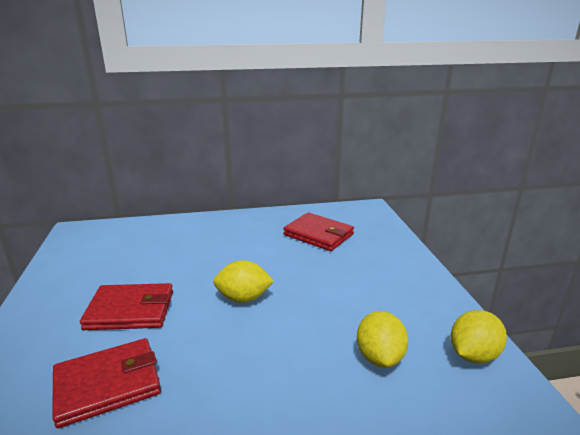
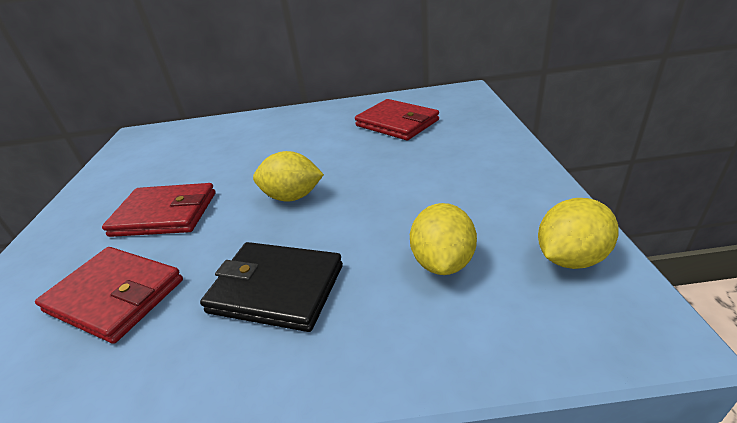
camera: 10 degrees right, 10 degrees up
(108, 384) = (115, 296): red wallet -> red wallet turned 45 degrees clockwise
(250, 378) = (276, 288): none -> black wallet

